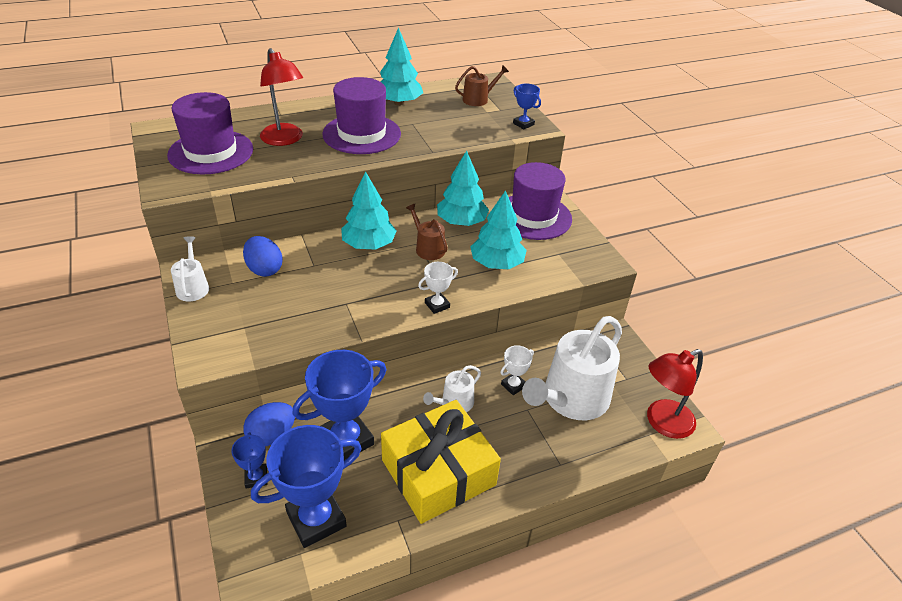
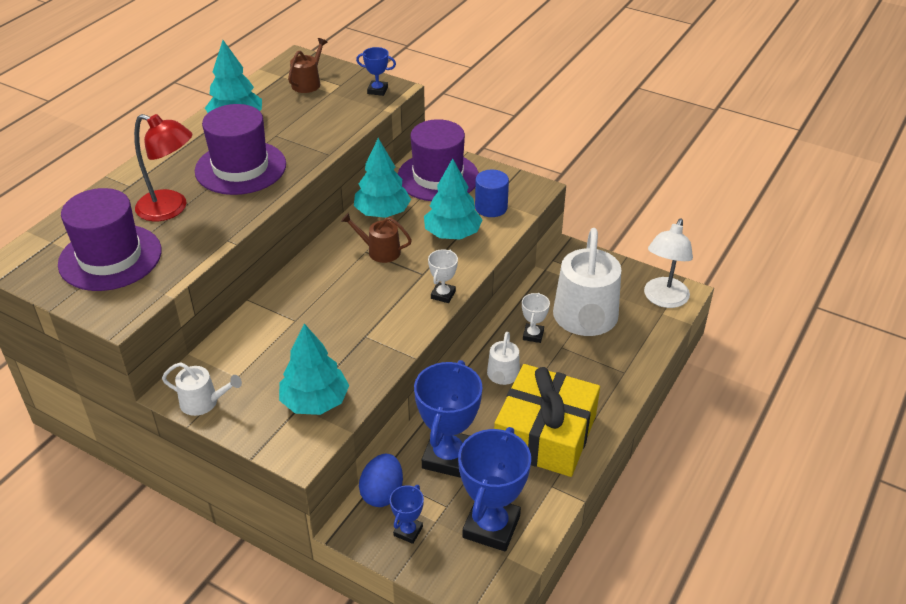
camera: 35 degrees left, 0 degrees up
(193, 287) = (203, 402): white watering can -> white watering can turned 150 degrees clockwise
(256, 478) = (408, 531): blue trophy -> blue trophy turned 75 degrees clockwise
(264, 269) = (253, 349): blue egg -> none
(369, 245) = (323, 275): turquoise tree -> turquoise tree (315, 402)
(550, 259) = (491, 207): none -> blue cylinder
(662, 423) = (663, 299): red lamp -> white lamp

